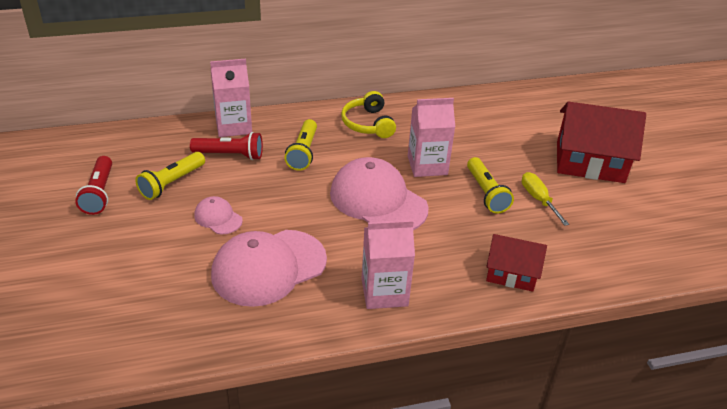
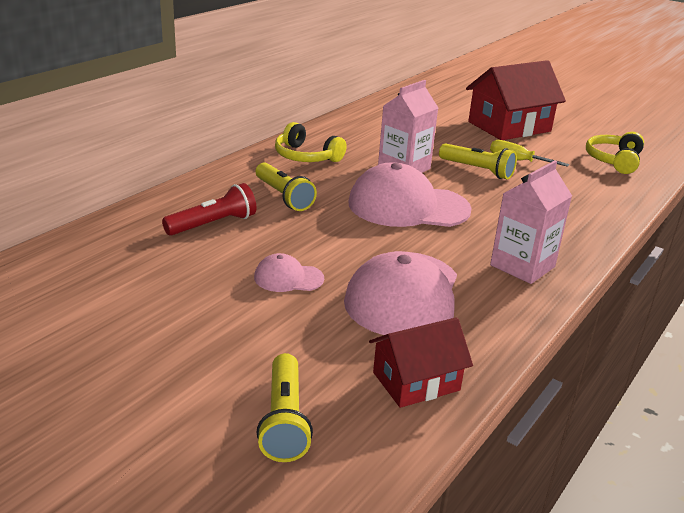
camera: 40 degrees left, 10 degrees down
(99, 193) = (114, 314): red flashlight -> none
(172, 183) = (188, 271): yellow flashlight -> yellow flashlight (284, 420)
(233, 126) = (176, 200): pink carton -> none
(511, 273) = (580, 213): red house -> red house (416, 381)
(638, 240) = (614, 161): none -> yellow headphones

